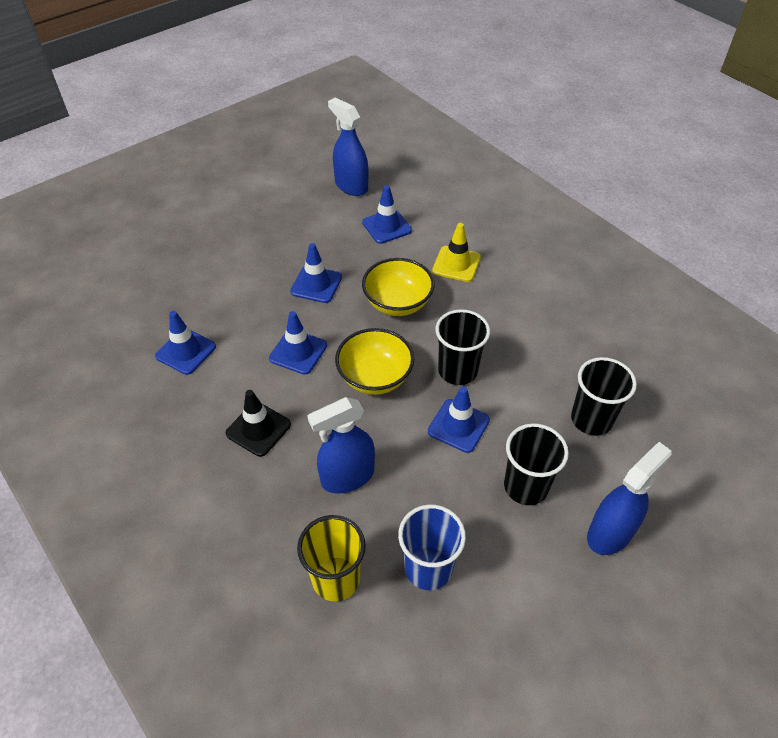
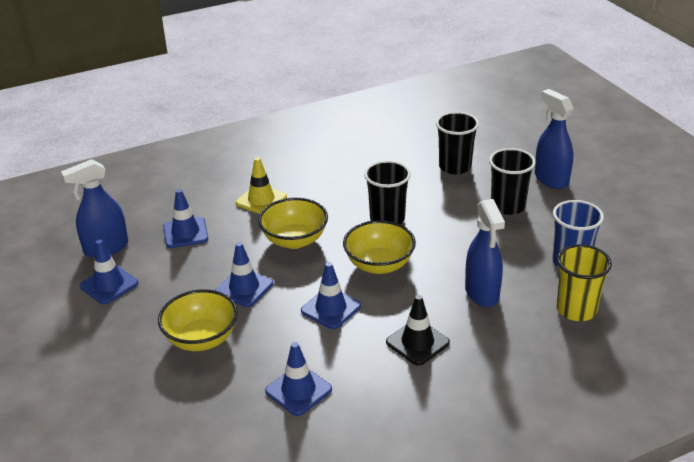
camera: 75 degrees left, 15 degrees down
(244, 274) = (201, 339): none -> yellow bowl
(458, 426) = (444, 228): blue traffic cone -> blue traffic cone (109, 285)

